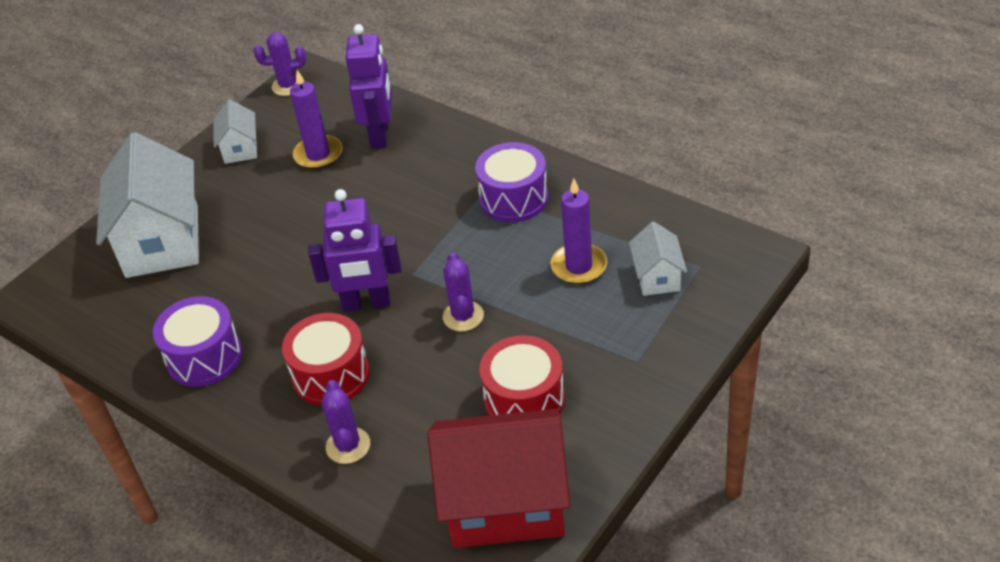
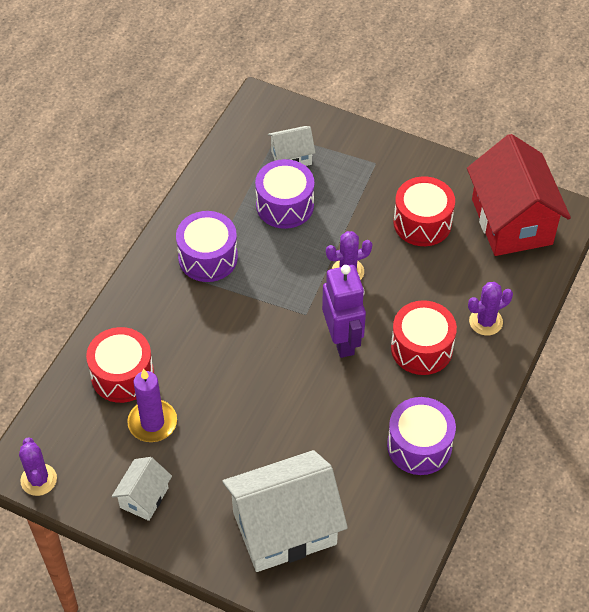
camera: 105 degrees left, 10 degrees up
(240, 148) = (144, 497): white house -> white house turned 45 degrees counterclockwise
(380, 135) = (122, 375): purple robot -> red drum
(579, 266) = (285, 205): purple candle -> purple drum

